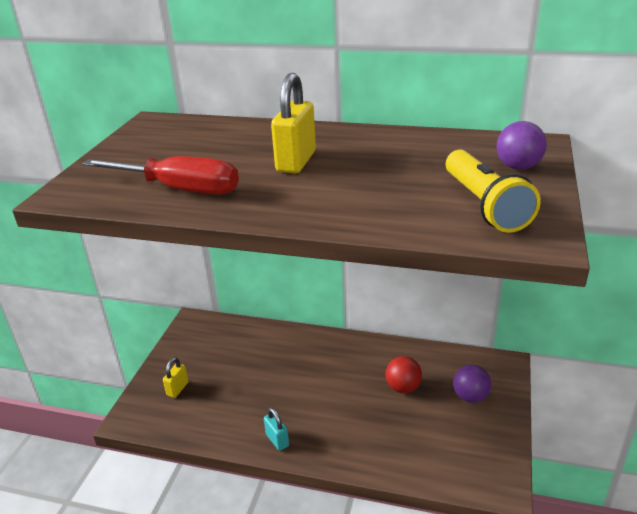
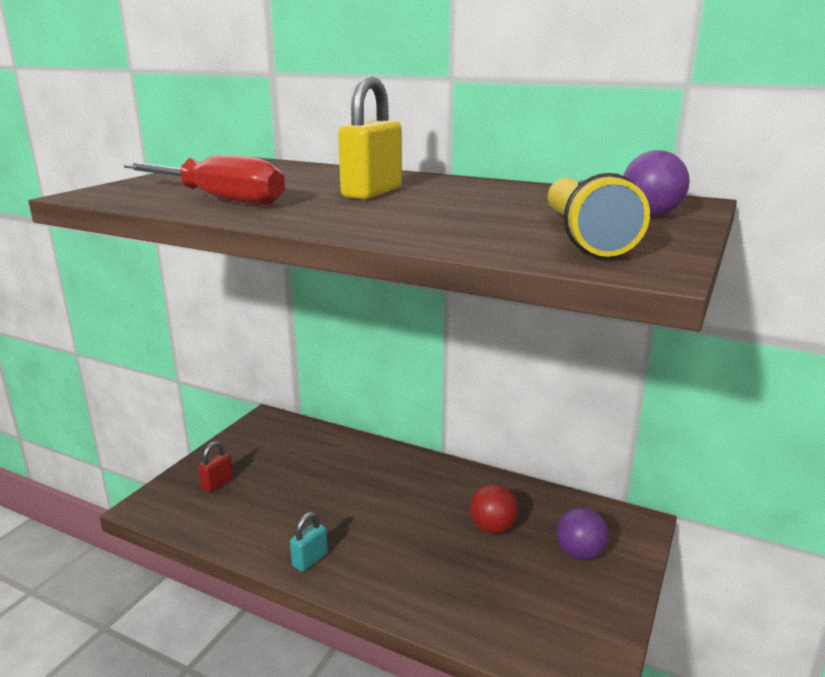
camera: 10 degrees right, 10 degrees down
(177, 389) = (217, 484): yellow padlock -> red padlock
(277, 440) = (310, 560): turquoise padlock -> turquoise padlock turned 60 degrees clockwise

